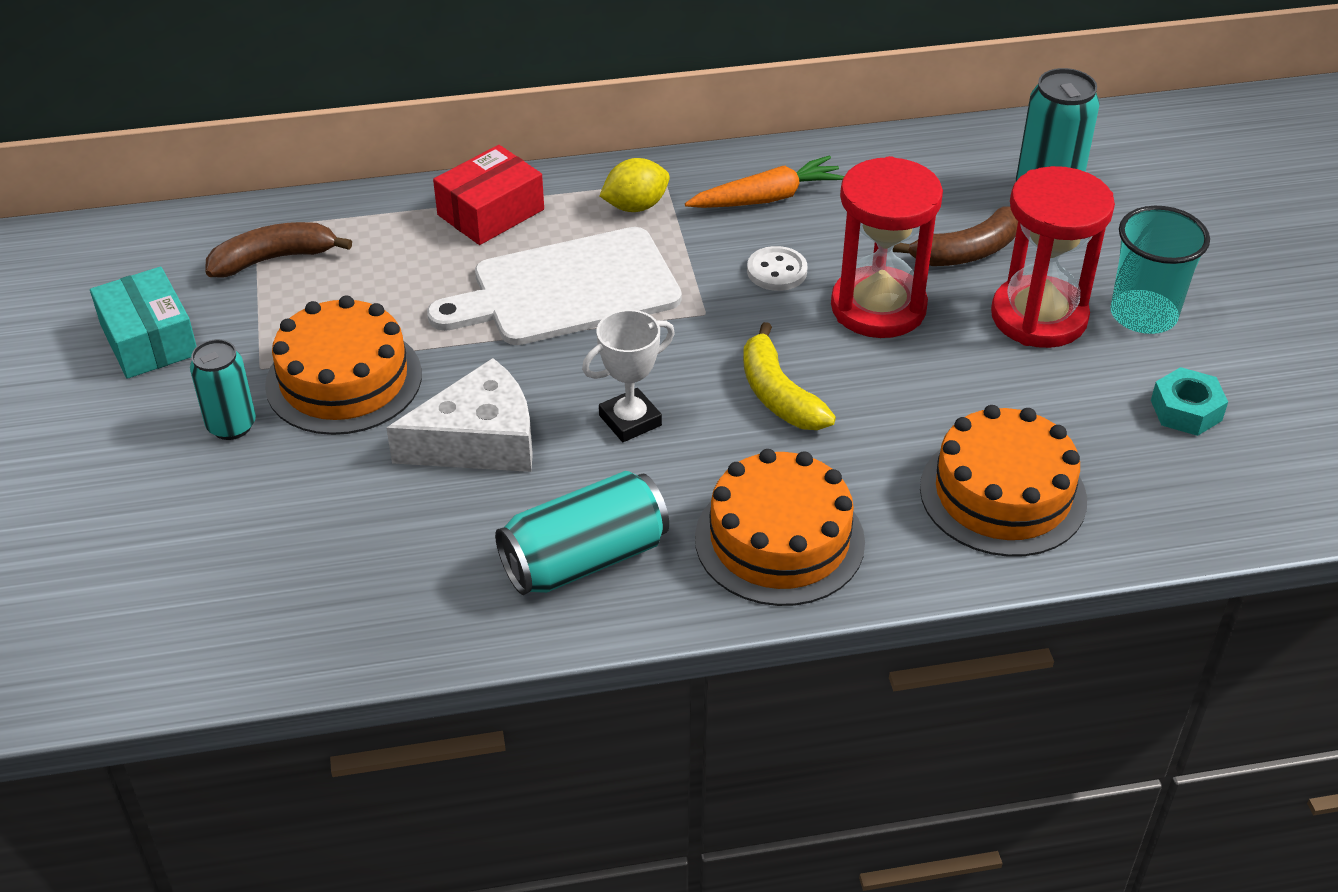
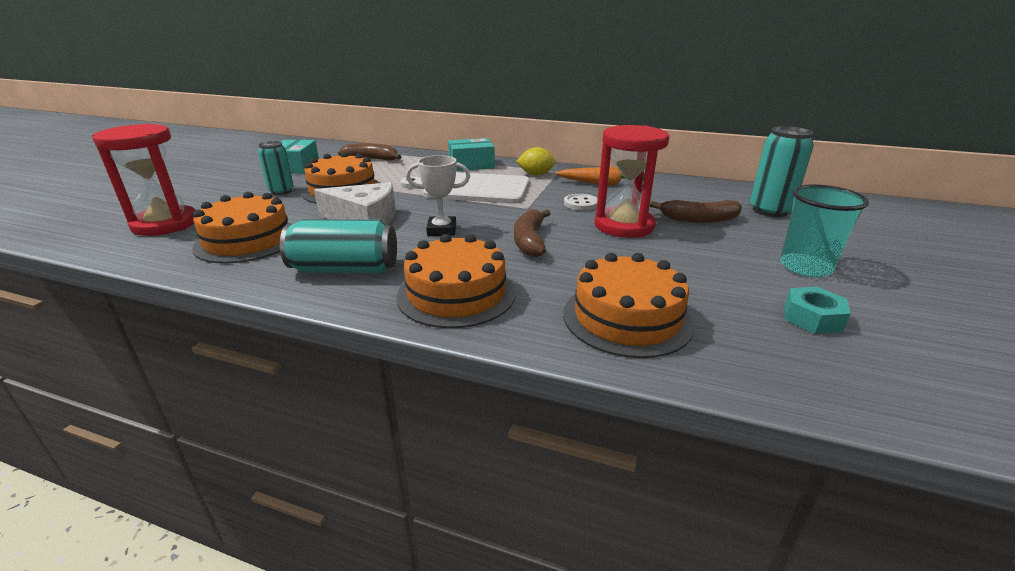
camera: 30 degrees right, 15 degrees down
(356, 566) = (248, 240): none -> orange cake
(490, 212) = (471, 165): red box -> turquoise box
(778, 394) = (530, 241): yellow banana -> brown banana
(1039, 317) = (725, 251): red hourglass -> red hourglass (165, 224)

